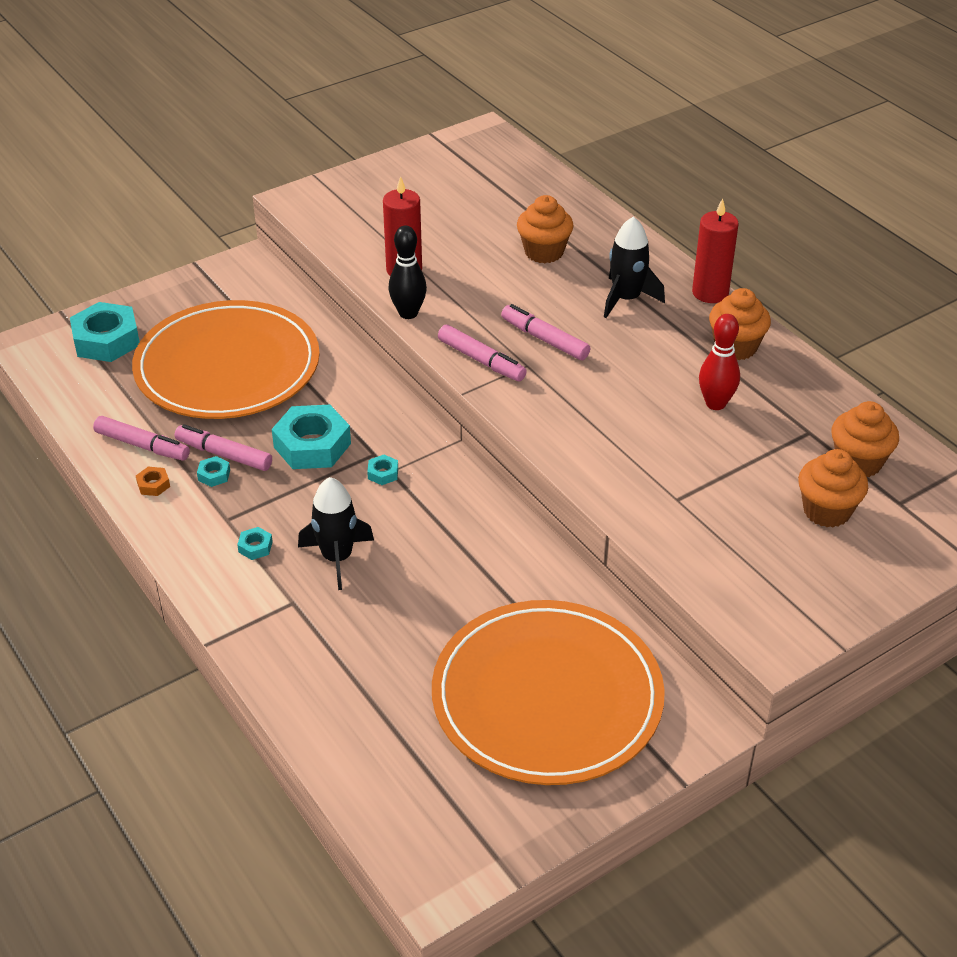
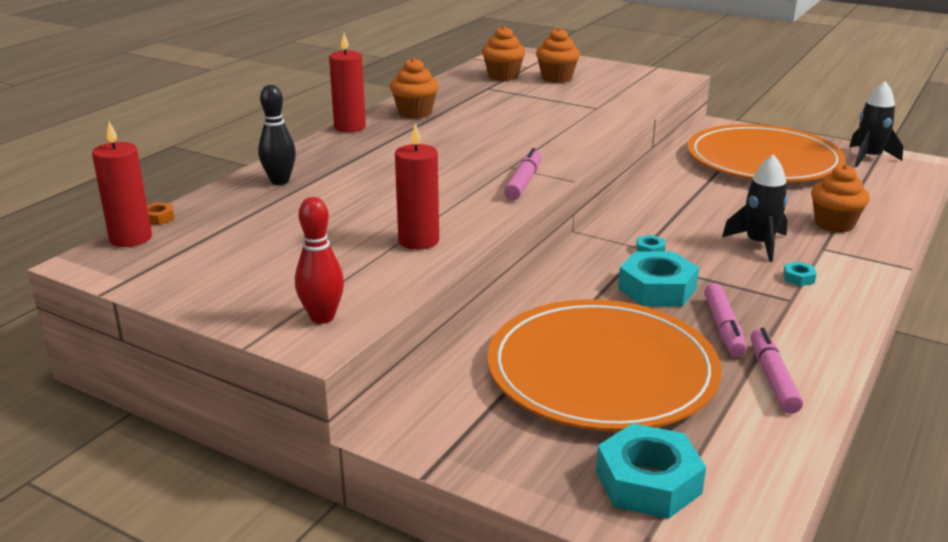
camera: 115 degrees left, 15 degrees down
(153, 485) = (808, 351): orange nut -> orange nut (159, 218)
(214, 475) = (753, 323): turquoise nut -> none
(408, 313) = (488, 223): black bowling pin -> black bowling pin (280, 181)
(512, 149) = (131, 238): none -> red candle
(544, 252) = (335, 188): orange cupcake -> orange cupcake (834, 224)
(544, 339) = (469, 166): pink marker -> none
(626, 299) = (384, 150): black rocket -> black rocket (869, 158)
(715, 403) = (487, 110): red bowling pin -> red bowling pin (322, 317)

